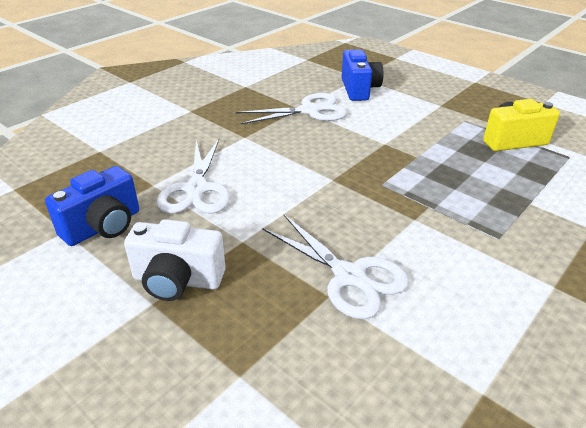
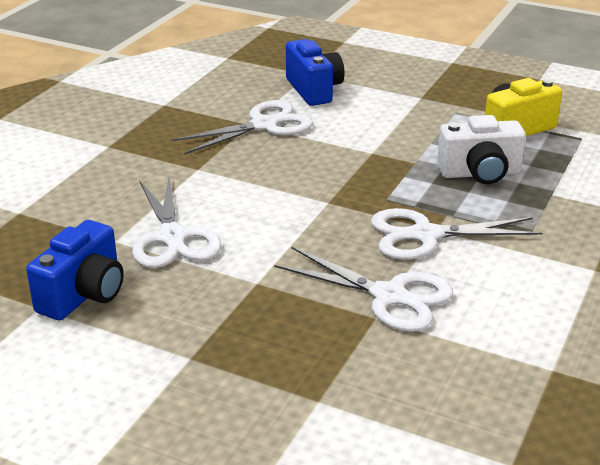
camera: 15 degrees left, 5 degrees down
(177, 280) = (205, 332): white camera -> white camera (480, 174)
(402, 223) = (425, 235): none -> white scissors

